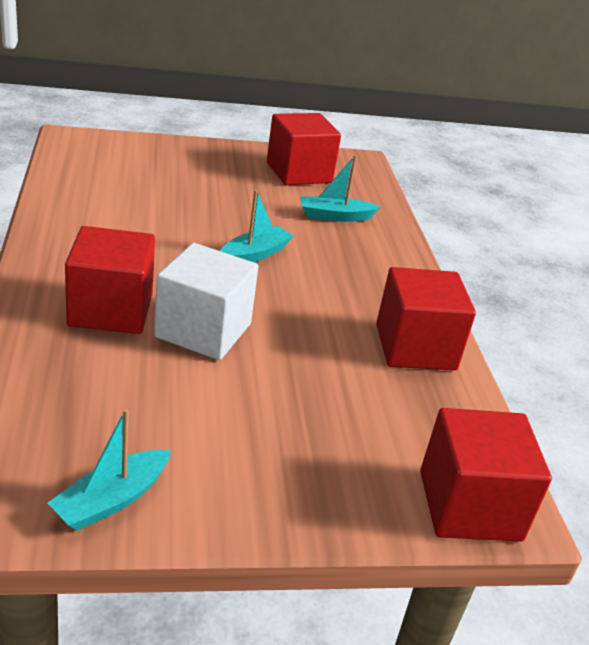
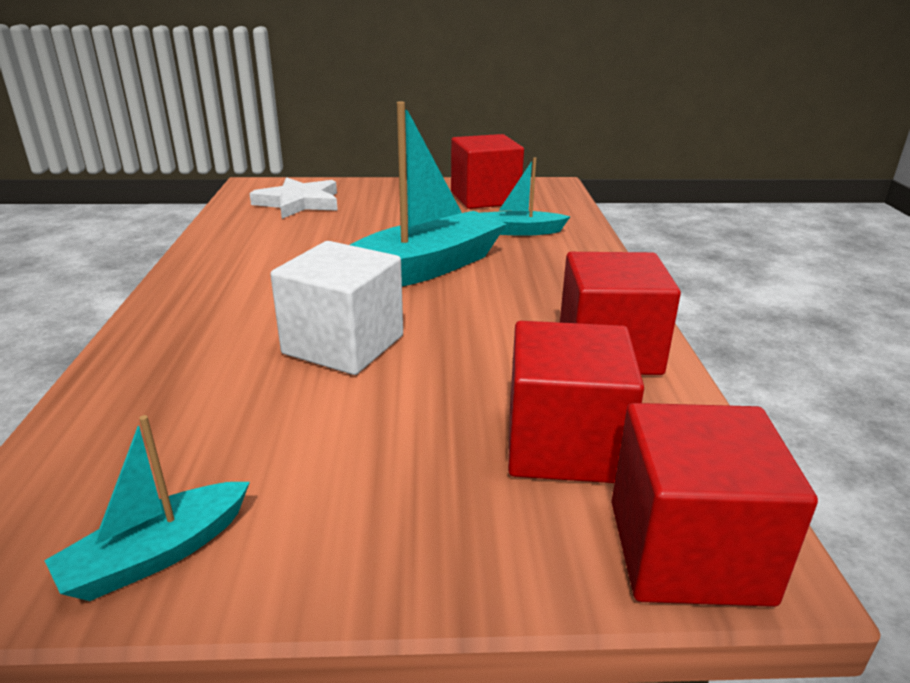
camera: 10 degrees right, 5 degrees down
(111, 310) = (239, 329): red cube -> red cube (564, 445)
(123, 165) = (299, 203): none -> white star
(254, 254) = (422, 269): turquoise boat -> turquoise boat, size x1.94

